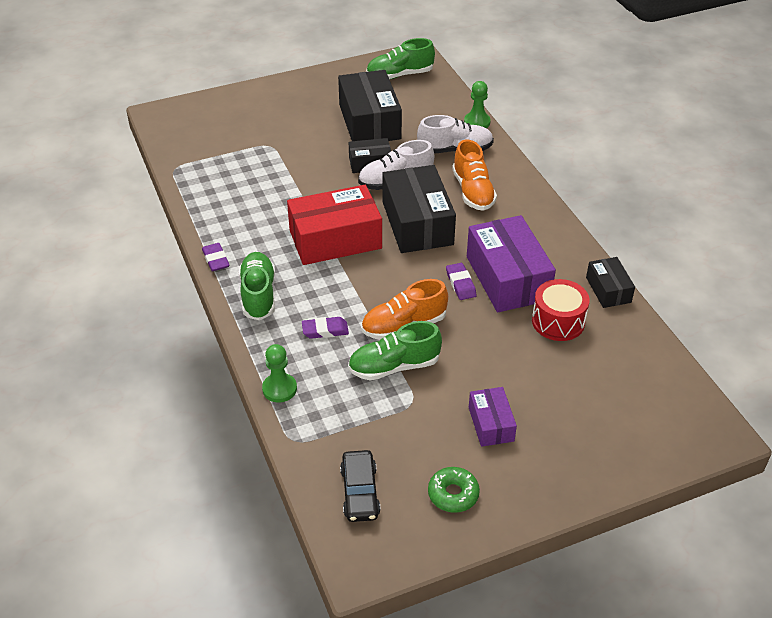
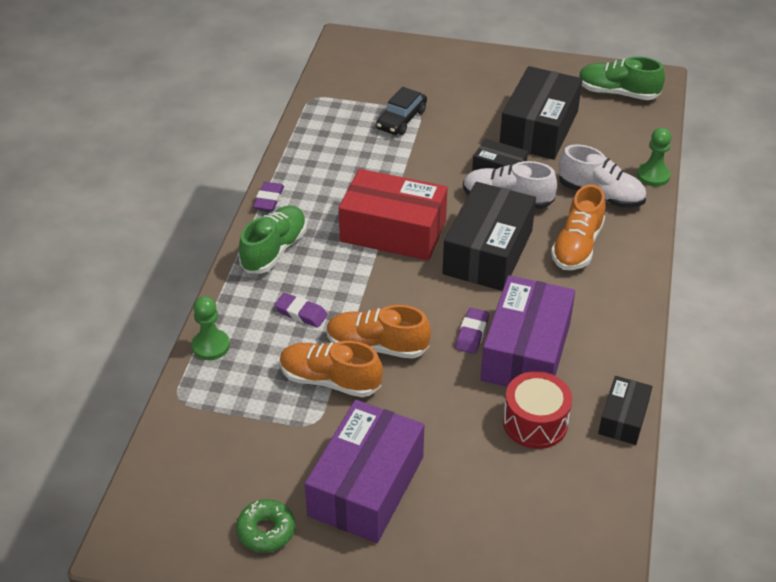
camera: 35 degrees right, 0 degrees up
(360, 492) = (188, 478): black car -> black car (401, 119)
(394, 366) = (330, 380): green shoe -> orange shoe
(491, 424) = (366, 486): purple box -> purple box, size x1.90

